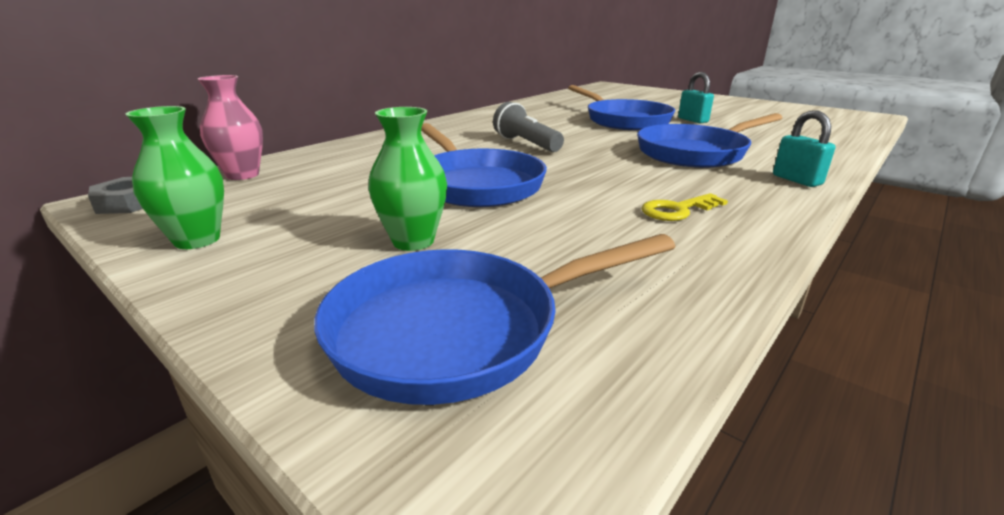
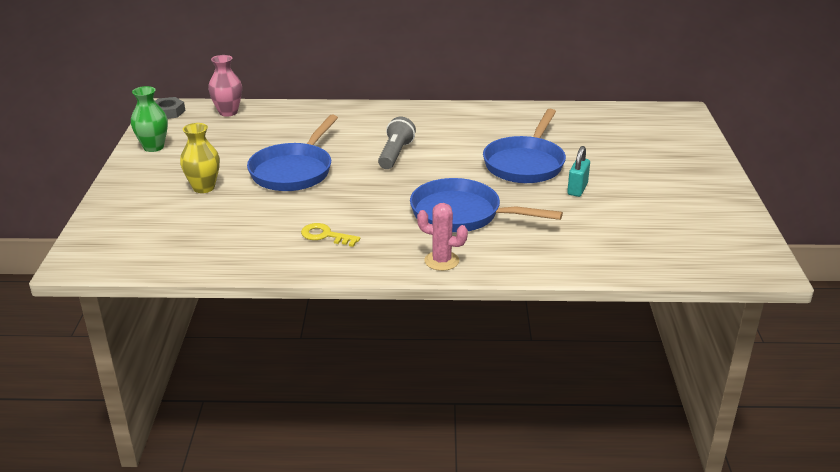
camera: 50 degrees right, 5 degrees up
(413, 241) = (204, 187): green vase -> yellow vase
(459, 330) = (145, 226): blue pan -> none
(796, 180) = (441, 261): turquoise padlock -> pink cactus

